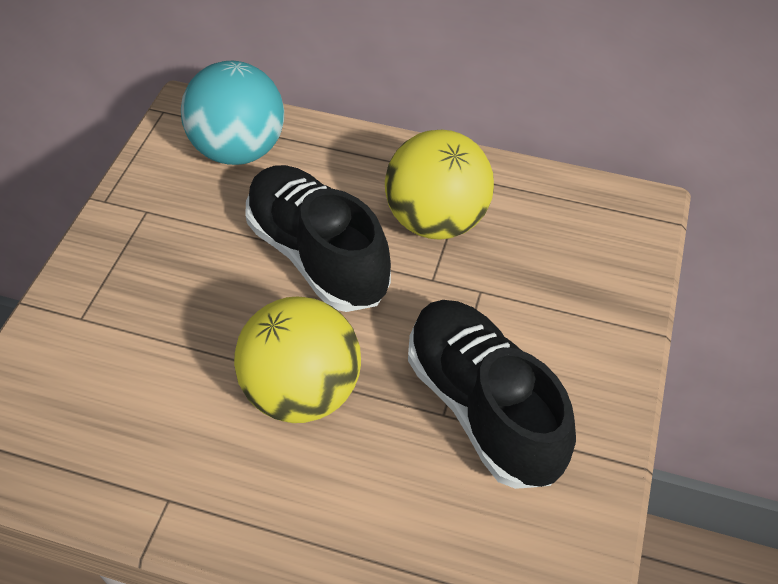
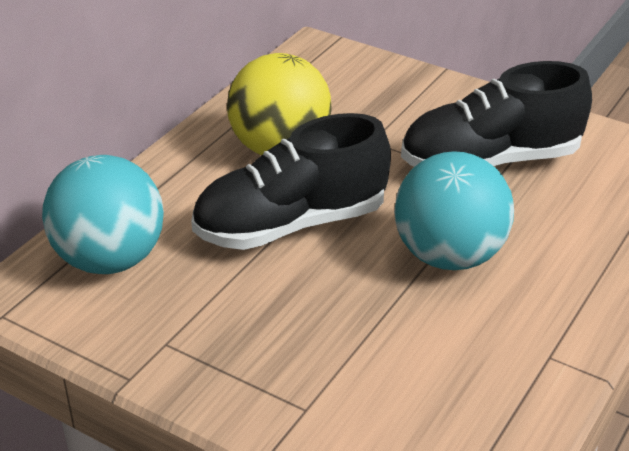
camera: 75 degrees left, 15 degrees down
(303, 391) = (449, 256): yellow ball -> turquoise ball

